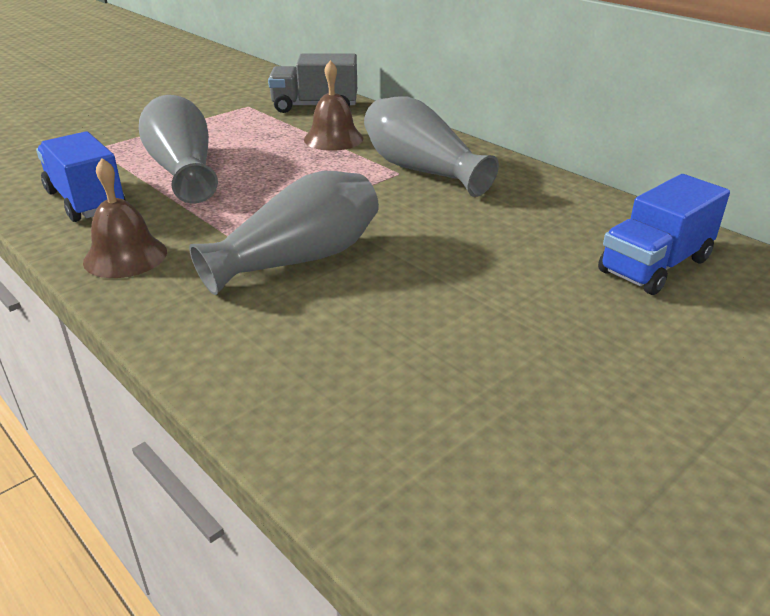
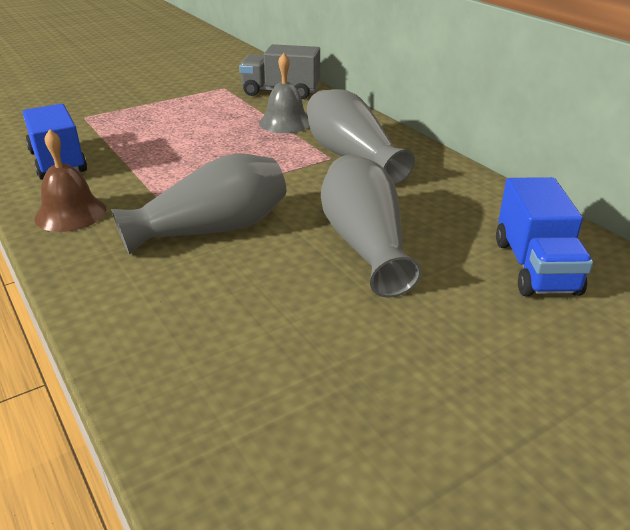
camera: 10 degrees right, 0 degrees up
(183, 170) = (147, 141): grey vase -> grey vase (365, 244)
(333, 138) = (285, 122): brown bell -> grey bell
(655, 266) = (535, 267): blue truck -> blue truck turned 60 degrees counterclockwise

